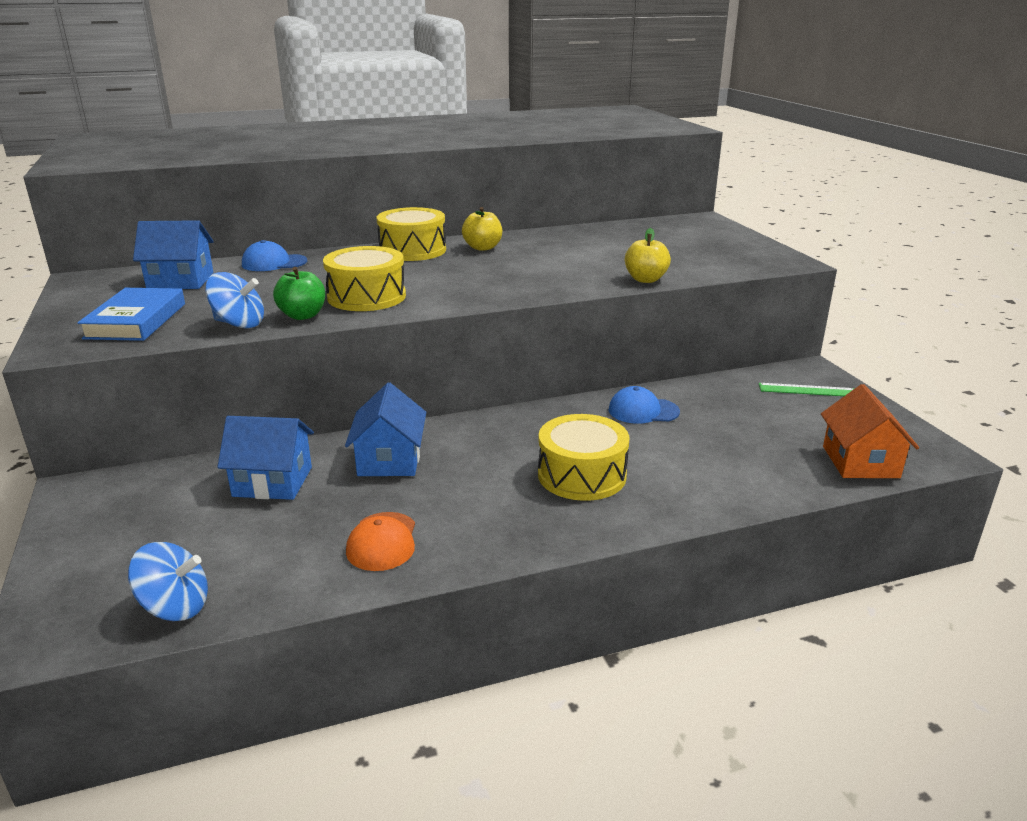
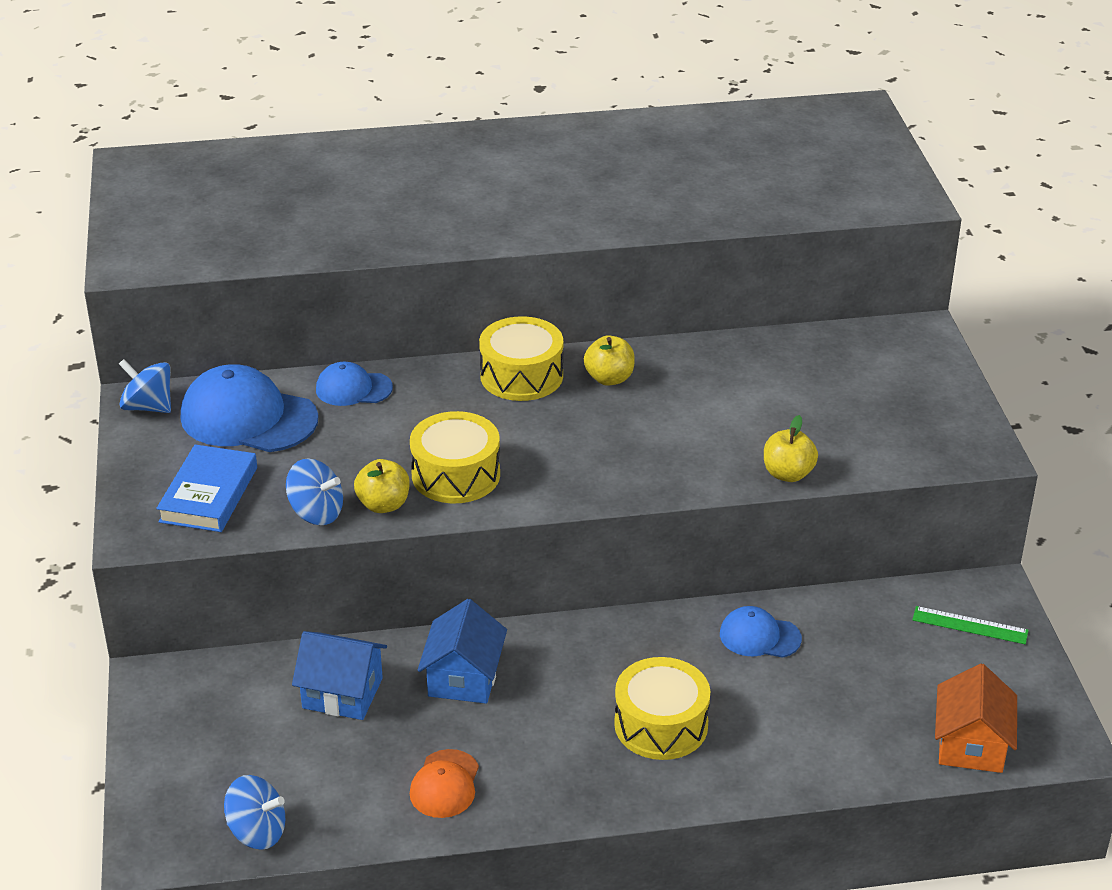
camera: 10 degrees right, 10 degrees up
(90, 281) = (148, 407): none -> blue spinning top
(180, 281) = (248, 417): blue house -> blue cap
(302, 315) = (383, 504): green apple -> yellow apple

